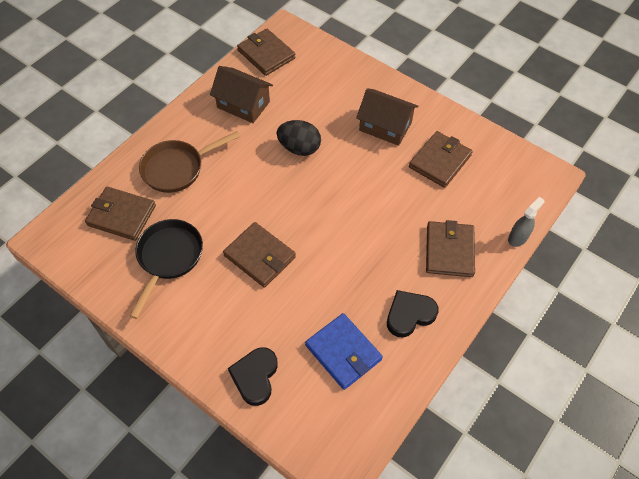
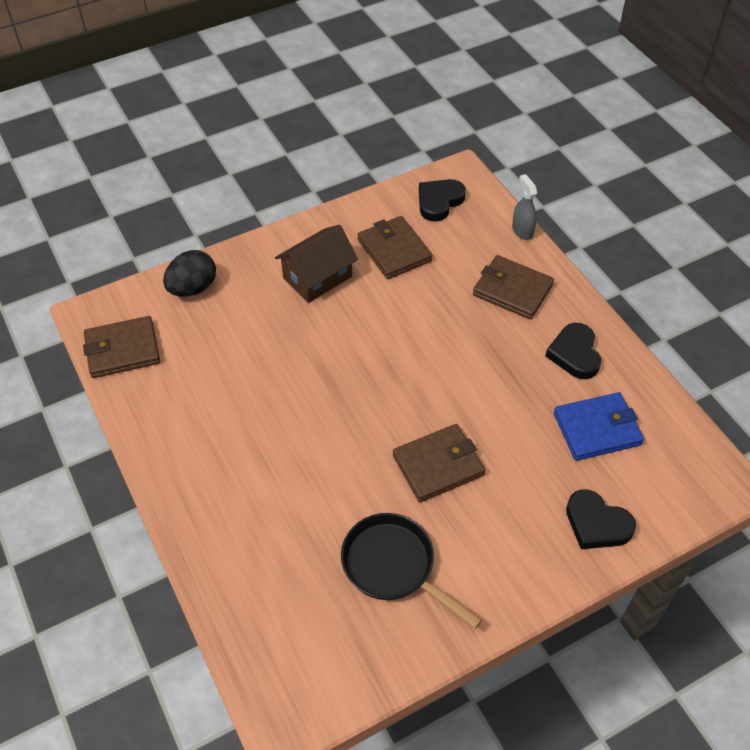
camera: 65 degrees left, 5 degrees down
(121, 215) = (296, 605): brown wallet -> none
(177, 168) = (254, 513): brown pan -> none
(243, 104) = (192, 404): brown house -> none
(299, 148) = (300, 370): black egg -> black egg (193, 288)
(509, 172) = (439, 202): none -> black heart

